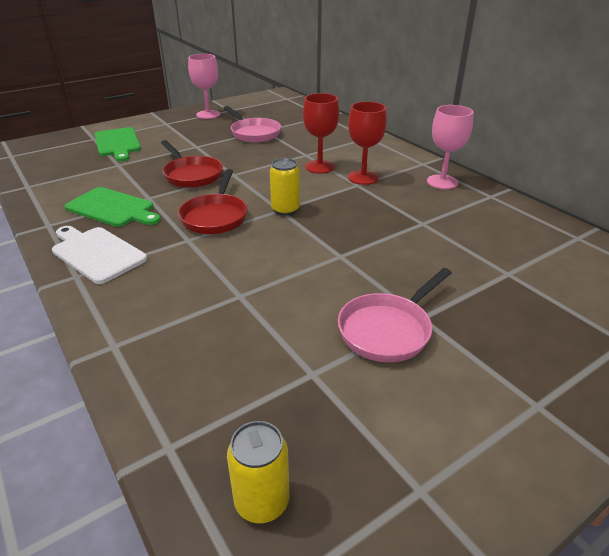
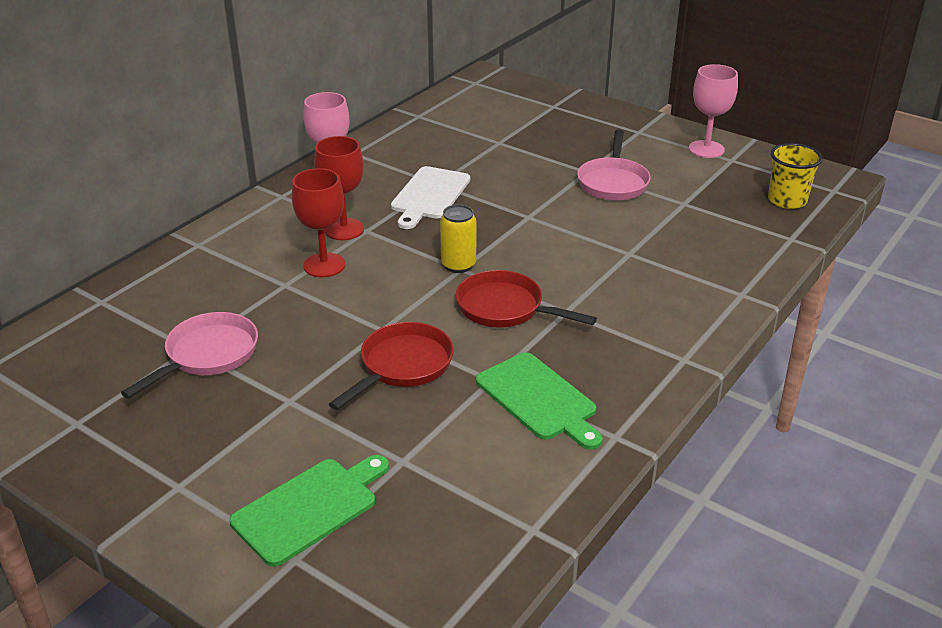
camera: 110 degrees left, 0 degrees up
(96, 253) = (638, 364): white cutting board -> white cutting board (429, 195)
(112, 208) = (539, 399): green cutting board -> green cutting board turned 135 degrees clockwise
(208, 114) = (110, 444): pink goblet -> pink goblet (706, 149)
(215, 216) = (505, 308): red pan -> red pan turned 135 degrees counterclockwise
(262, 501) = (787, 200): yellow can -> yellow cup
(388, 330) = (613, 182): pink pan -> pink pan turned 75 degrees clockwise

